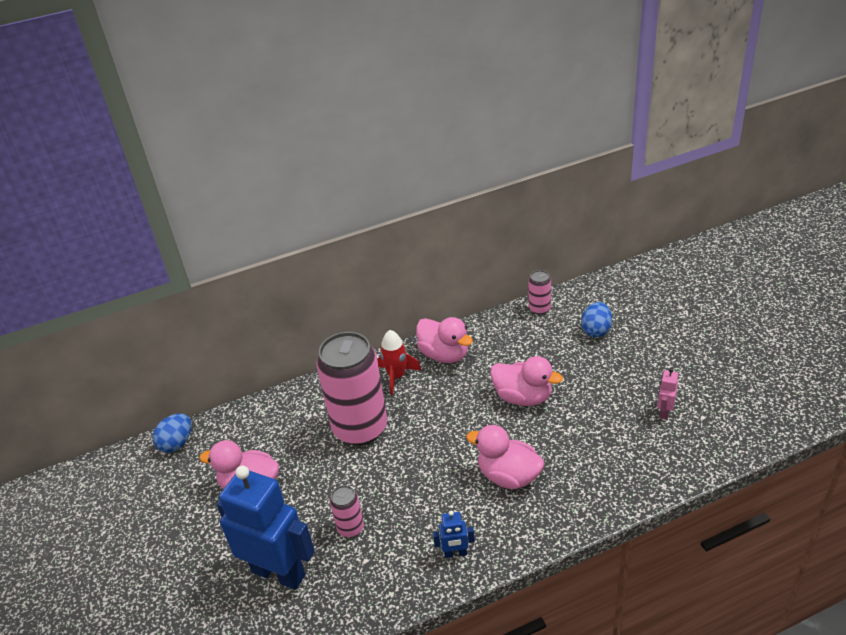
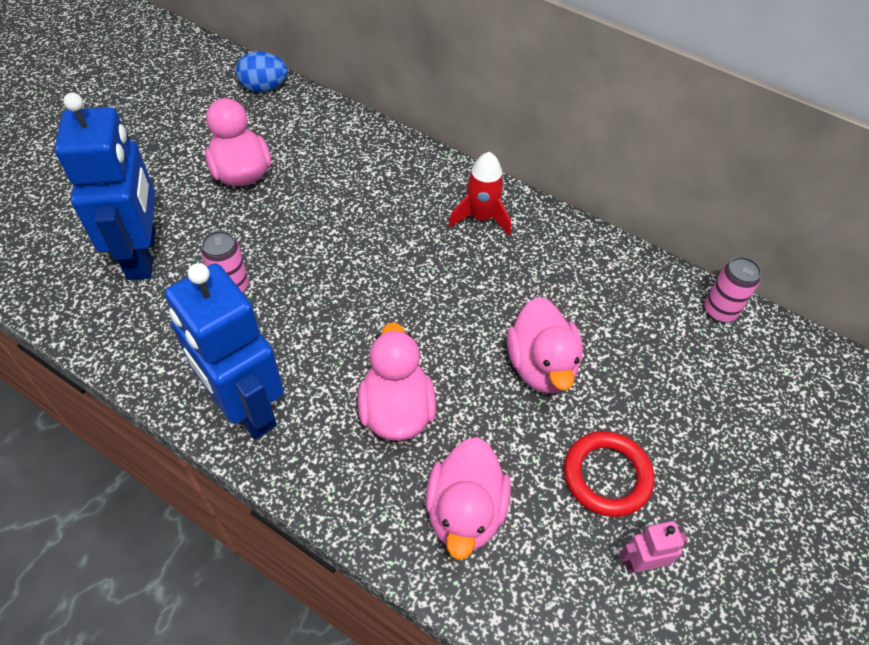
camera: 50 degrees right, 15 degrees up
(360, 428) = (378, 223): pink can -> none
(444, 355) = (552, 246): pink duck -> pink duck (465, 512)
(455, 553) = (246, 408): blue robot -> blue robot, size x2.39
(596, 330) = (735, 399): blue egg -> none
(608, 402) = (607, 476): none -> red ring

